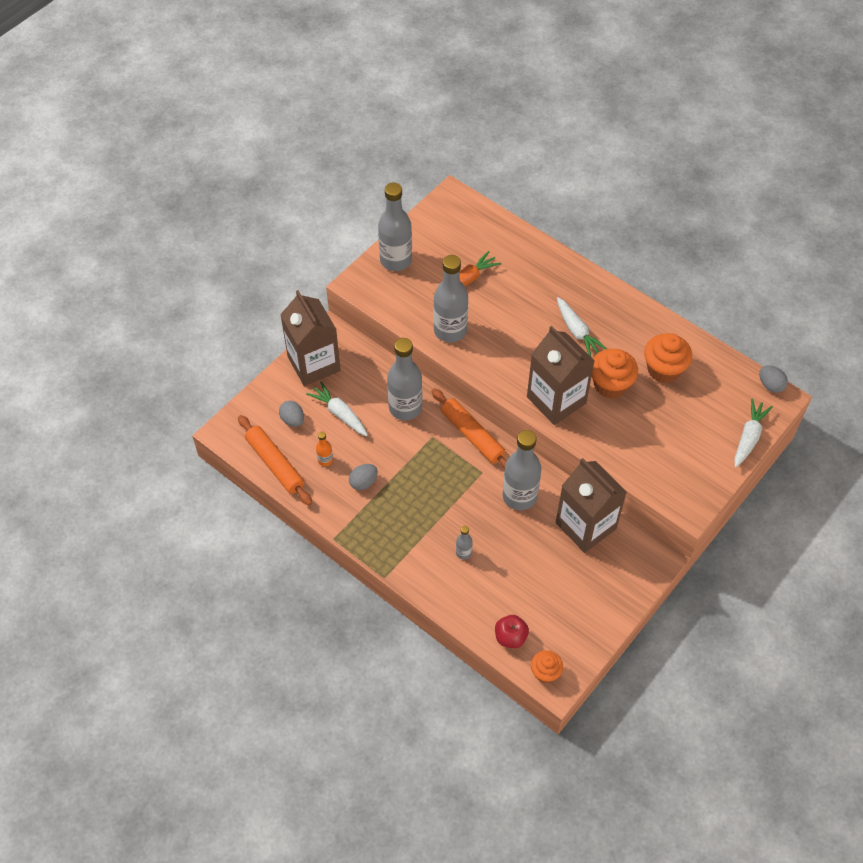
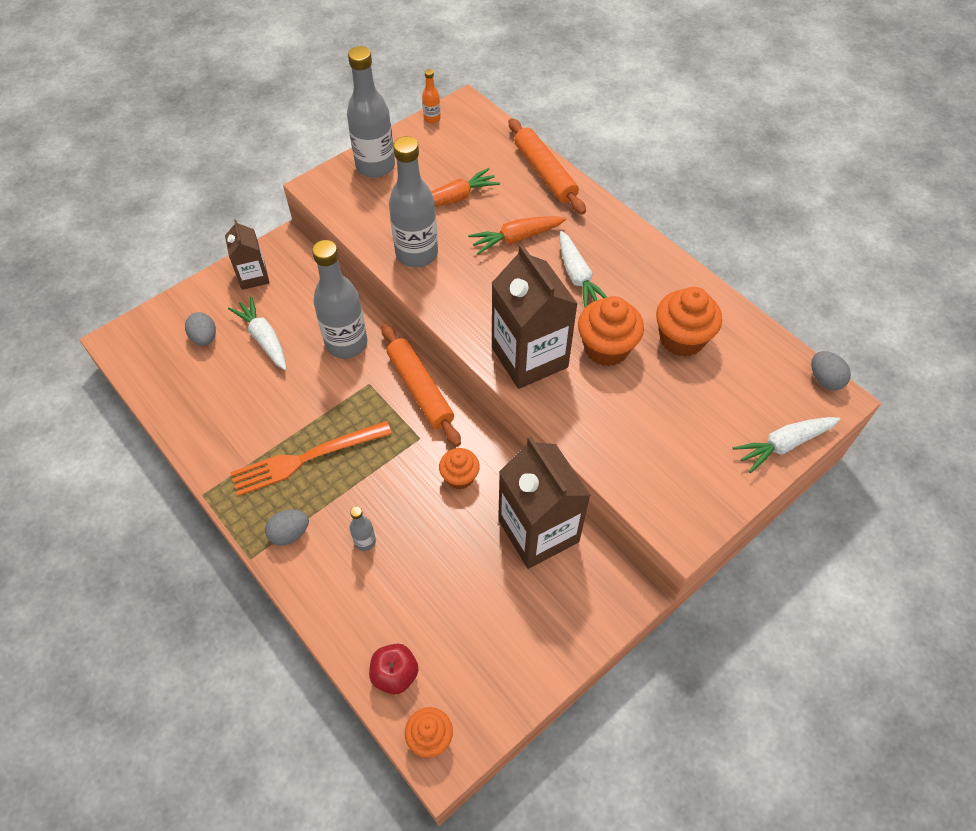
camera: 10 degrees right, 0 degrees up
(275, 464) = (163, 388): orange rolling pin -> orange rolling pin (544, 173)
(314, 364) = (253, 276): brown carton -> brown carton, size x0.56
(325, 460) = (227, 393): orange bottle -> orange bottle (432, 119)
(363, 482) = (265, 427): grey egg -> grey egg (290, 533)
(402, 500) = (306, 458): none -> orange fork
(519, 496) = (459, 477): grey bottle -> orange cupcake
(523, 307) = (516, 238): none -> orange carrot
(749, 437) = (784, 445): white carrot -> white carrot turned 150 degrees counterclockwise

